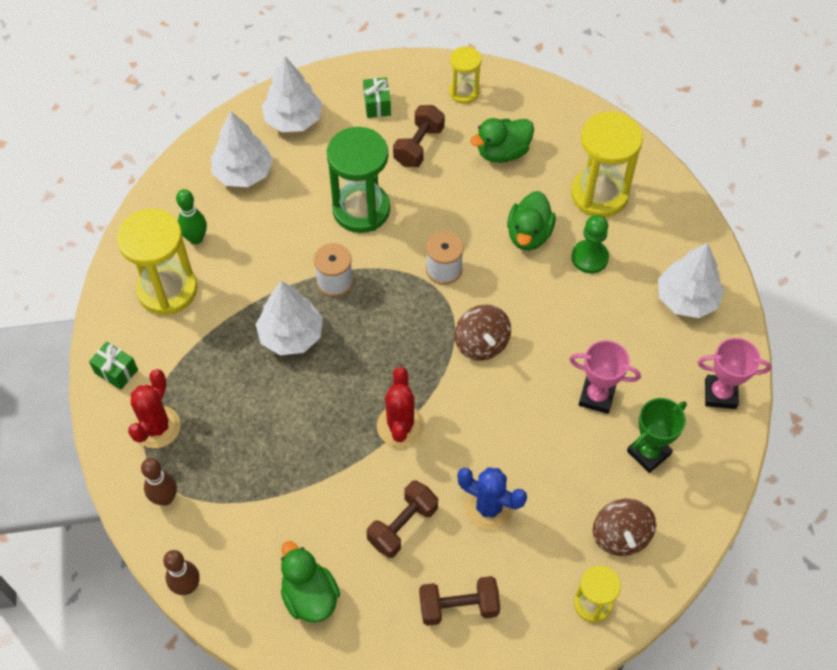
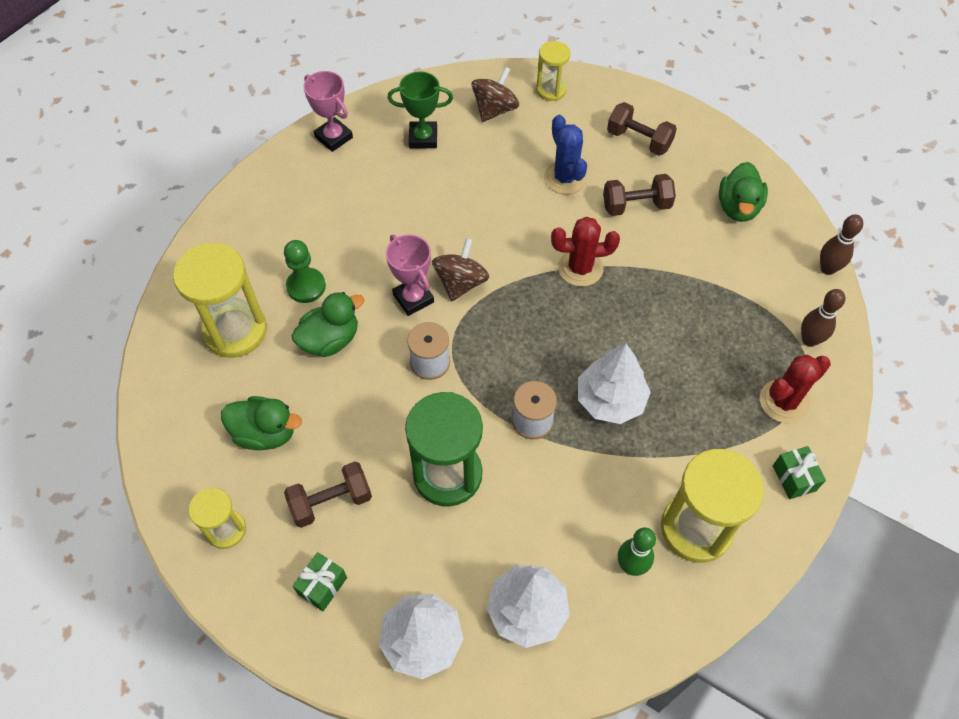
camera: 140 degrees left, 0 degrees up
(400, 426) = (580, 268): red cactus -> red cactus turned 45 degrees clockwise
(596, 396) = (417, 191): pink trophy -> pink trophy (413, 298)
(687, 298) = (275, 207): white tree -> none

